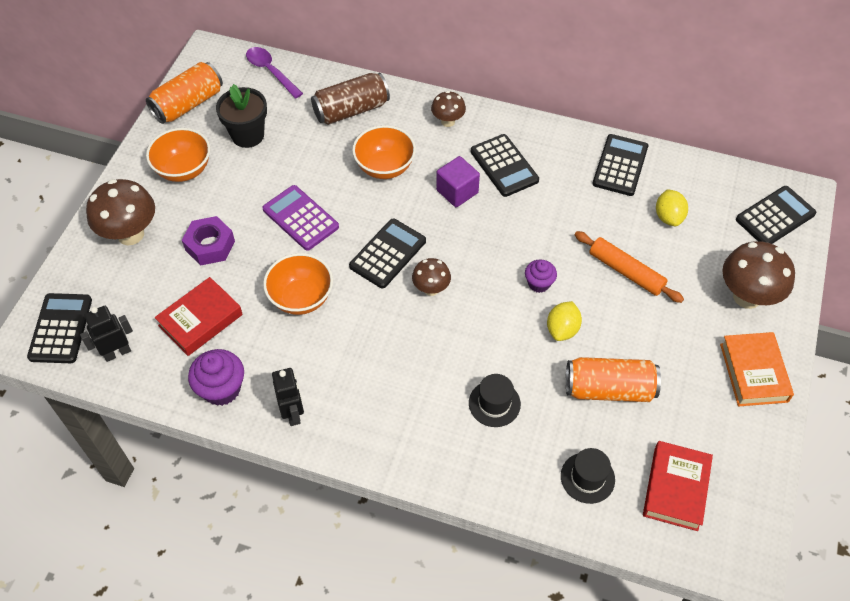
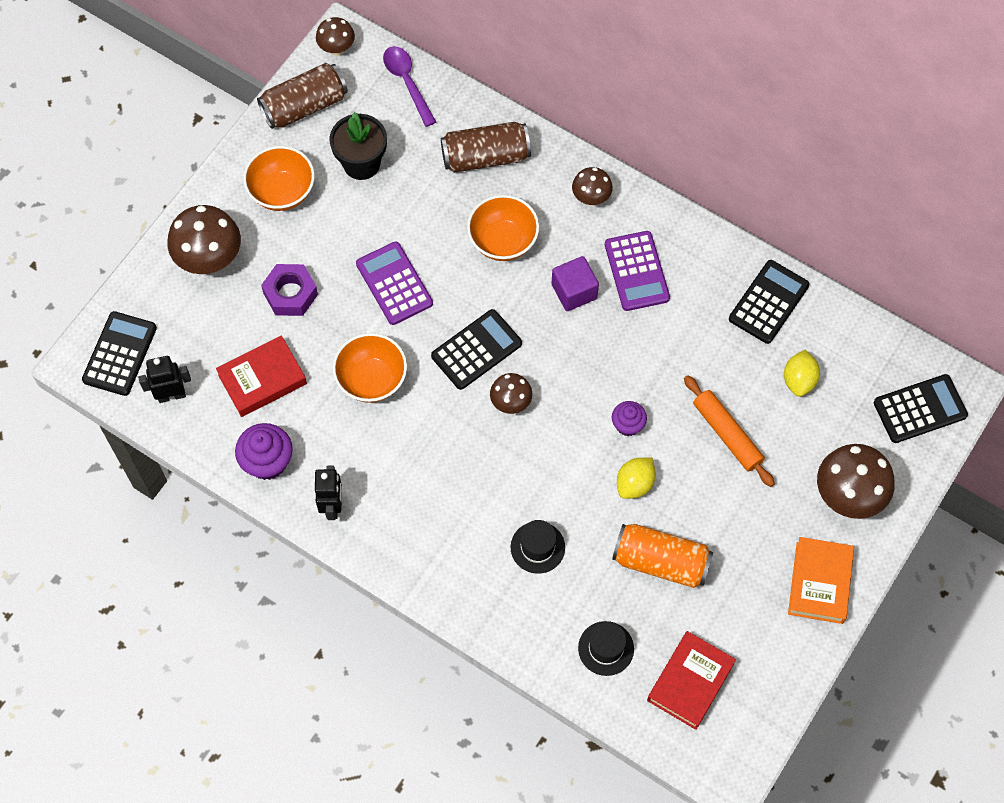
camera: 15 degrees right, 10 degrees up
(188, 104) = (304, 106): orange can -> brown can
(206, 60) = (337, 49): none -> brown mushroom
(504, 166) = (636, 271): black calculator -> purple calculator

